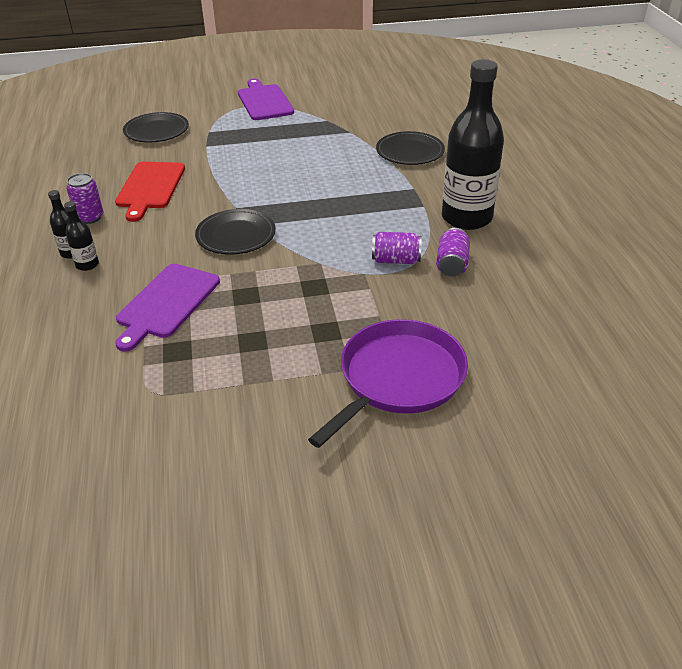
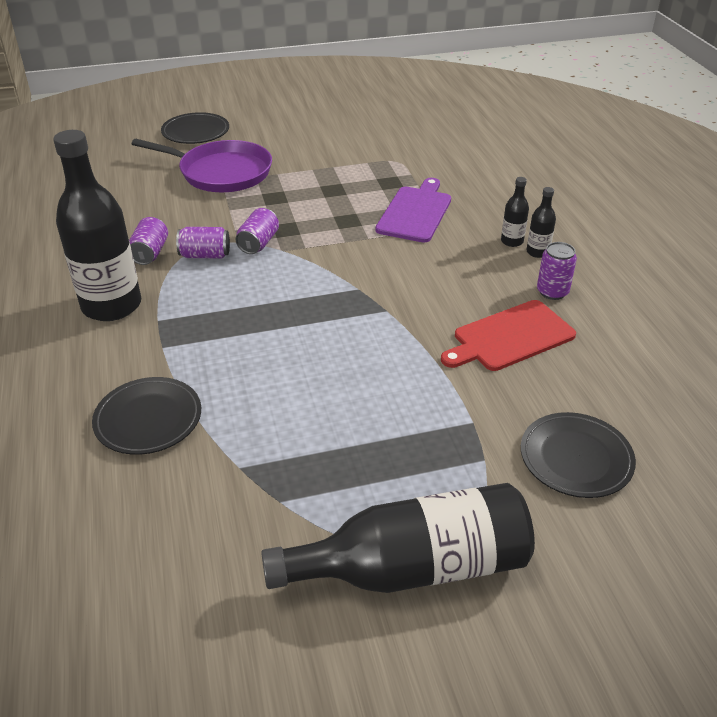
camera: 175 degrees right, 0 degrees up
(150, 187) = (510, 337): red cutting board -> red cutting board turned 120 degrees counterclockwise
(236, 235) = (375, 276): black plate -> black plate (195, 132)
(264, 101) = (413, 567): purple cutting board -> black bottle
(343, 271) = (258, 243): none -> purple can
(398, 378) = (221, 172): purple pan -> purple pan turned 105 degrees counterclockwise

